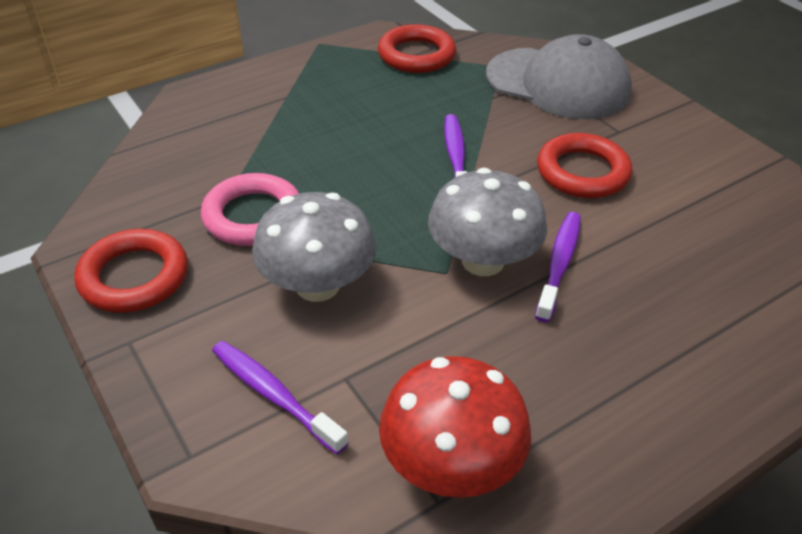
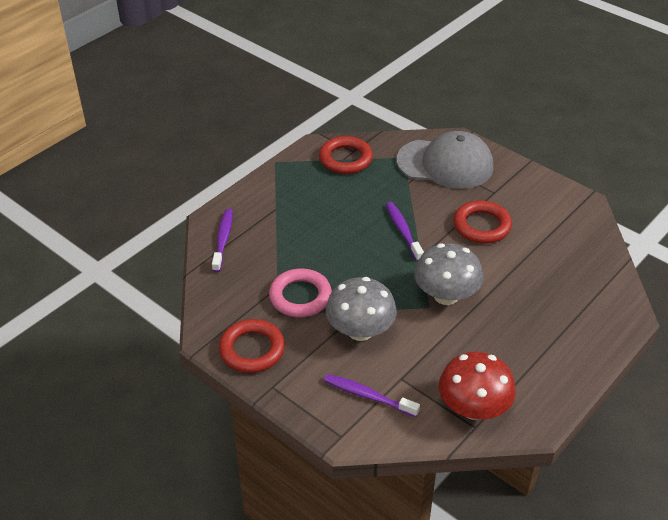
camera: 15 degrees left, 0 degrees up
(559, 264) = (488, 288): purple toothbrush -> purple toothbrush (223, 240)

